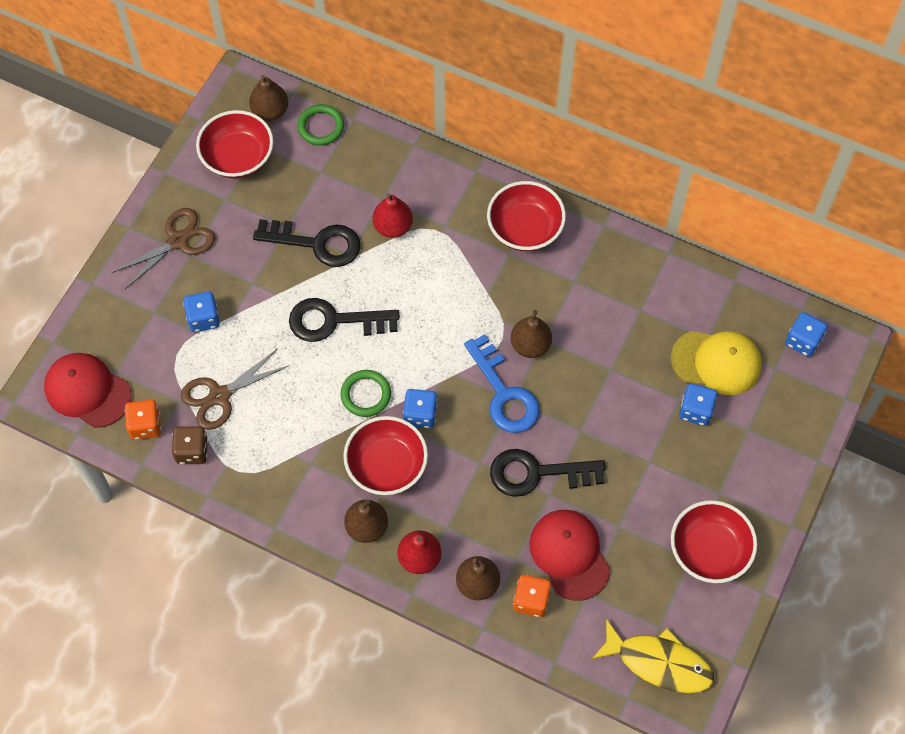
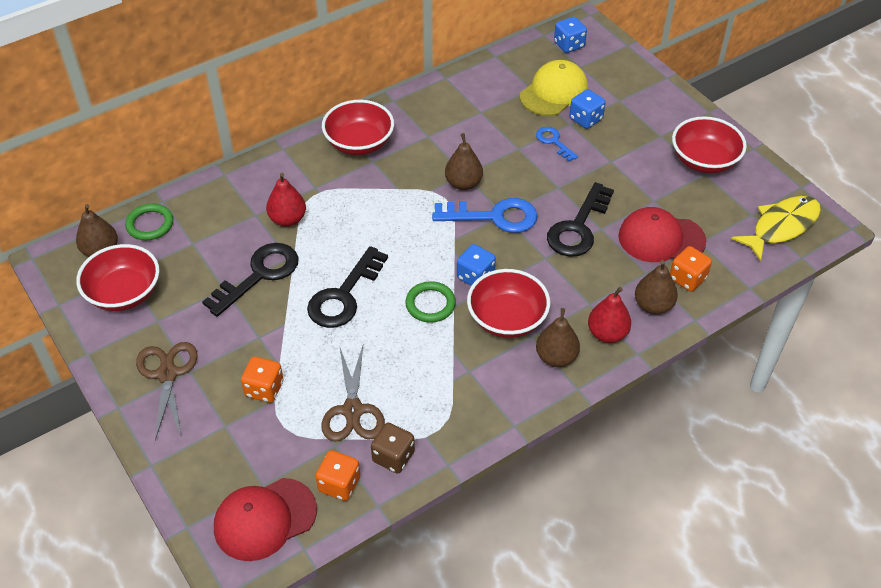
camera: 60 degrees left, 15 degrees down
(203, 318) = (264, 389): blue dice -> orange dice
(641, 397) = (553, 142): none -> blue key

